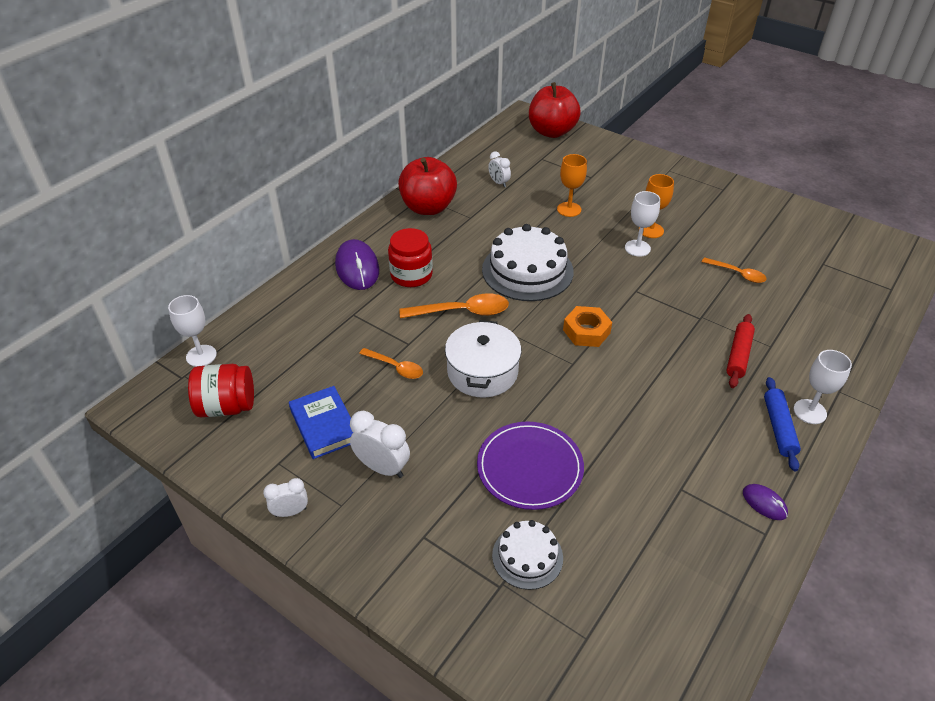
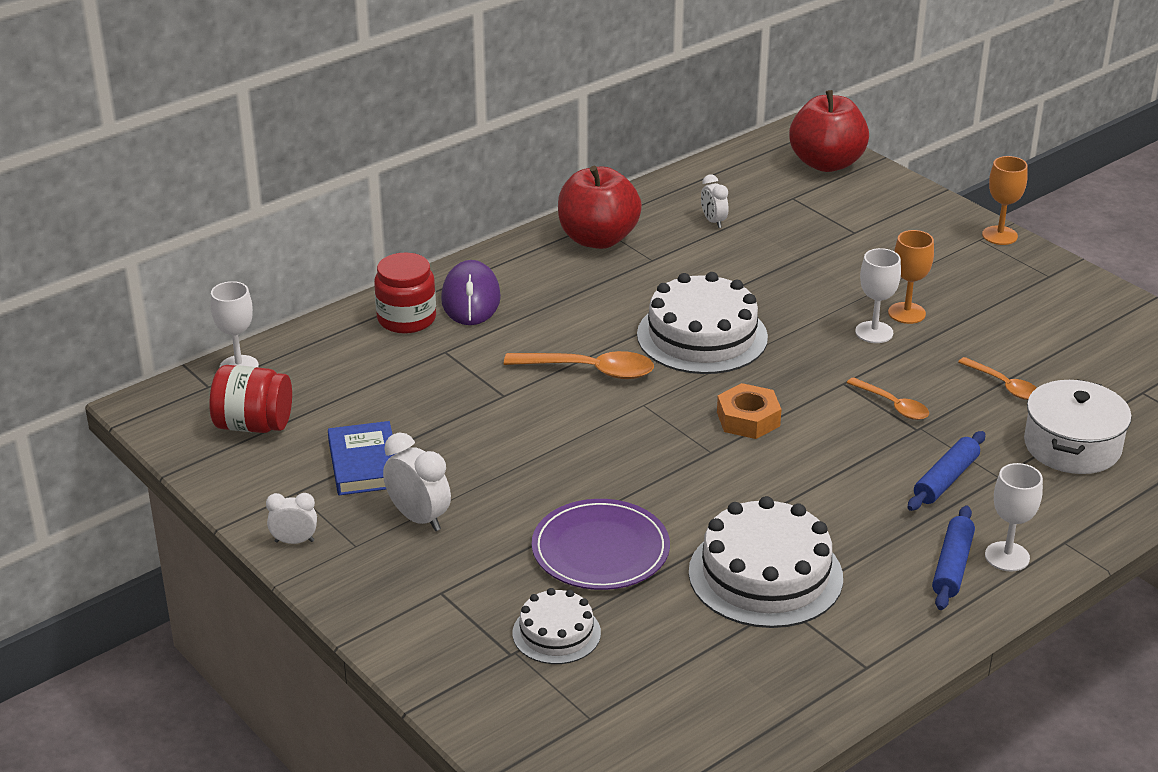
camera: 15 degrees right, 10 degrees down
(396, 367) = (477, 418): orange spoon -> orange spoon (893, 405)
(411, 275) = (540, 318): red jar -> red jar (406, 319)
(482, 372) = (586, 441): white pot -> white pot (1072, 446)
(569, 209) = (799, 269): orange goblet -> orange goblet (999, 235)
(657, 464) = (765, 575): none -> white cake
(738, 355) = (946, 479): red rolling pin -> blue rolling pin
(764, 503) = (883, 638): purple mouse -> none

